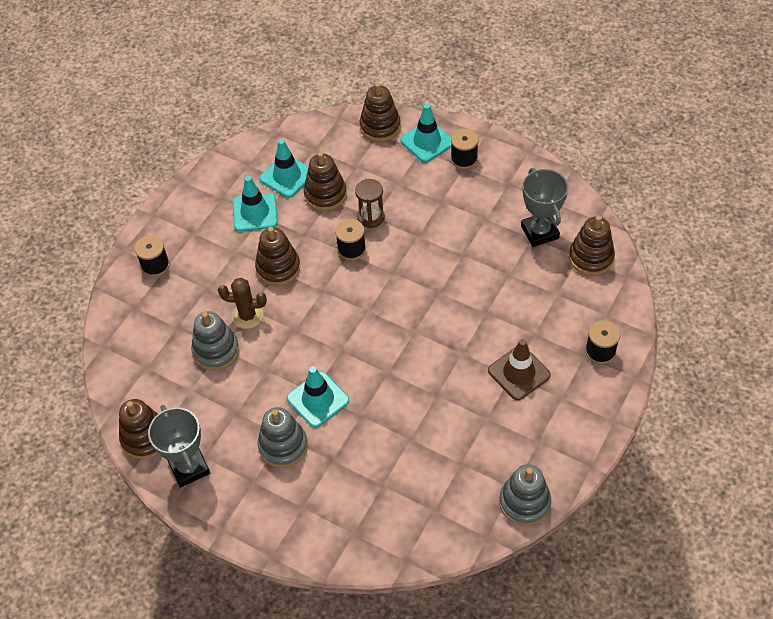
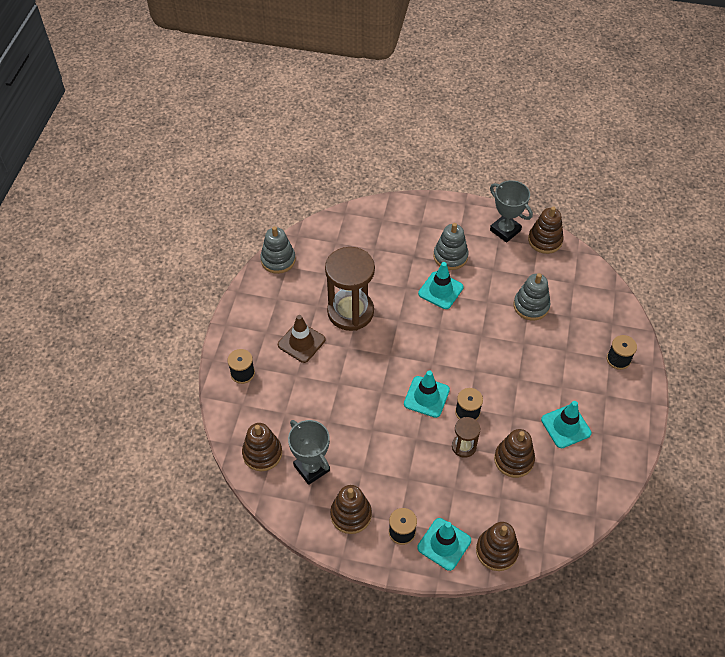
camera: 160 degrees right, 0 degrees up
(247, 316) = (522, 337): brown cactus -> none
(278, 268) = (519, 381): brown stacking toy -> brown stacking toy (351, 514)
(287, 176) = (557, 470): turquoise traffic cone -> turquoise traffic cone (426, 397)
(445, 398) = (350, 312): none -> brown hourglass

